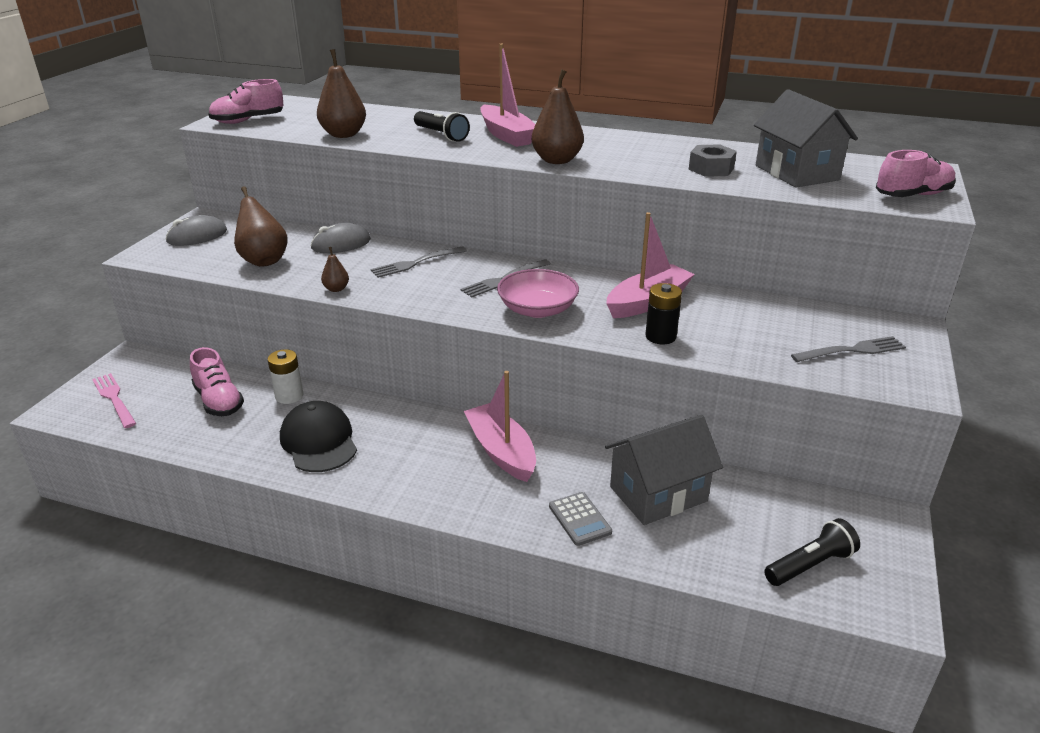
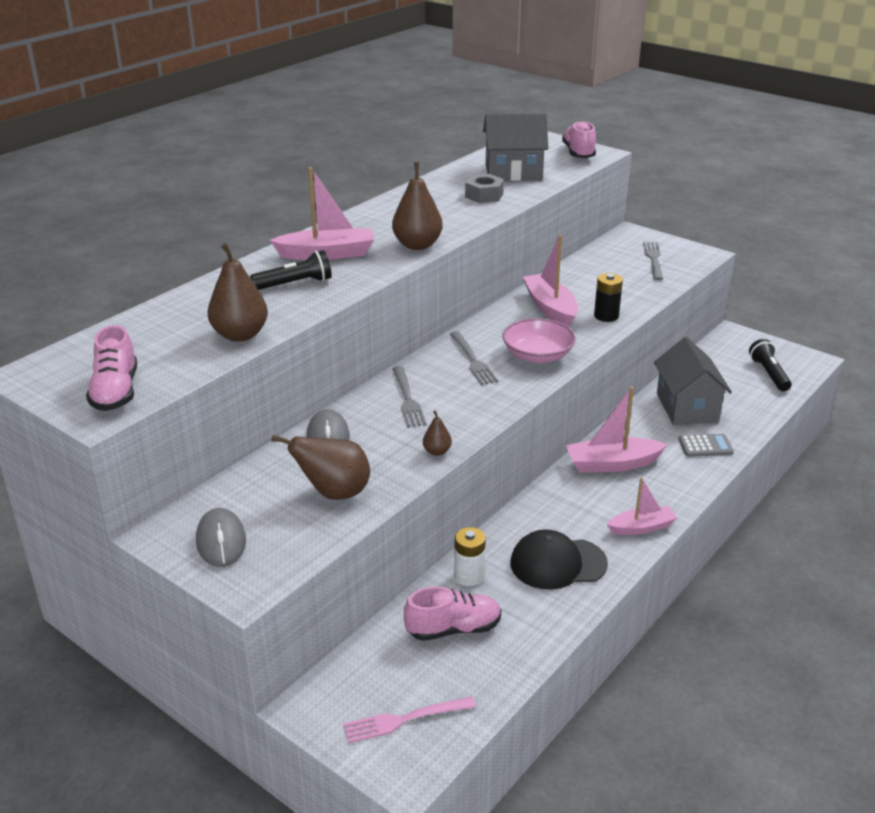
camera: 70 degrees left, 0 degrees up
(394, 487) = (641, 527): none -> pink boat

